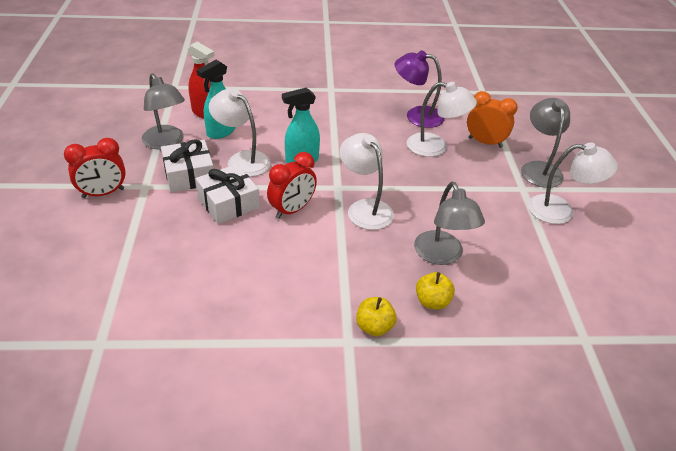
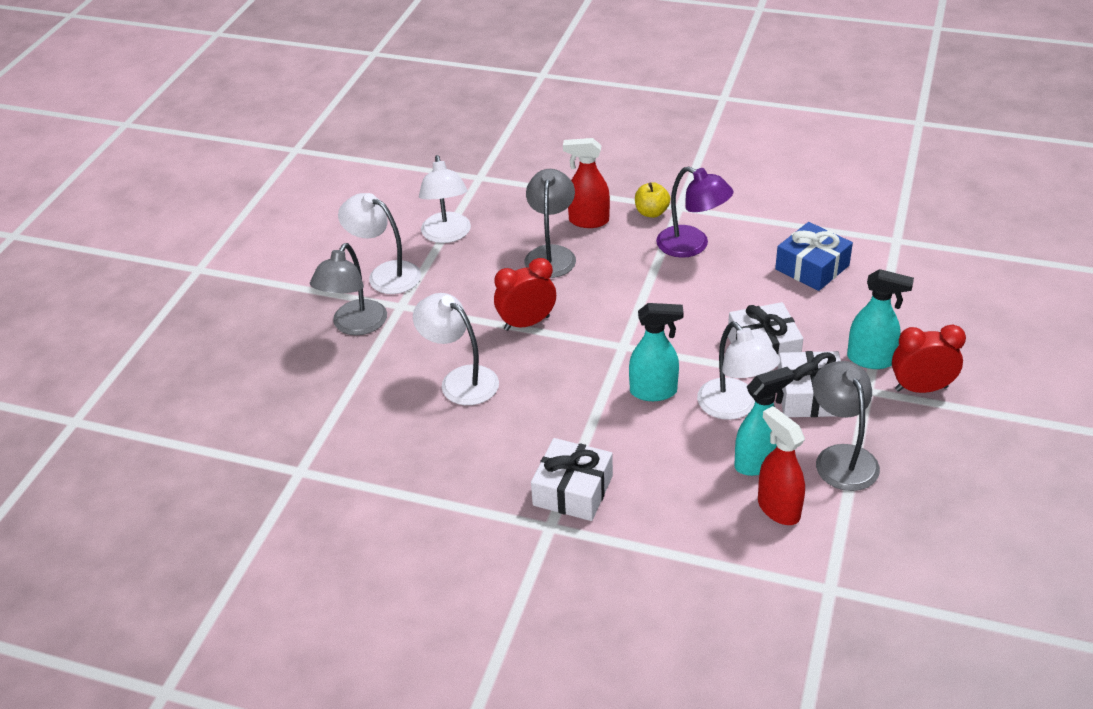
camera: 155 degrees left, 0 degrees up
(141, 208) = (871, 359): none -> turquoise spray bottle
(192, 289) = (812, 267): none -> blue gift
(292, 210) = (689, 327): red clock -> red clock (526, 323)
(327, 104) = (573, 490): none -> white gift
(365, 208) = (603, 314): white lamp -> white lamp (447, 235)
(416, 116) = (446, 440): purple lamp -> purple lamp (692, 246)
(432, 302) = (588, 221): yellow apple -> red spray bottle
(485, 142) = (386, 375): orange clock -> none

